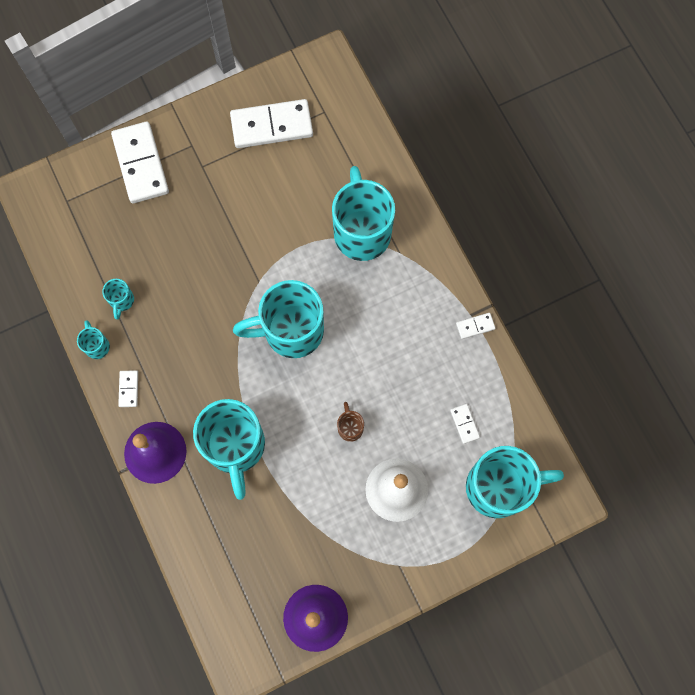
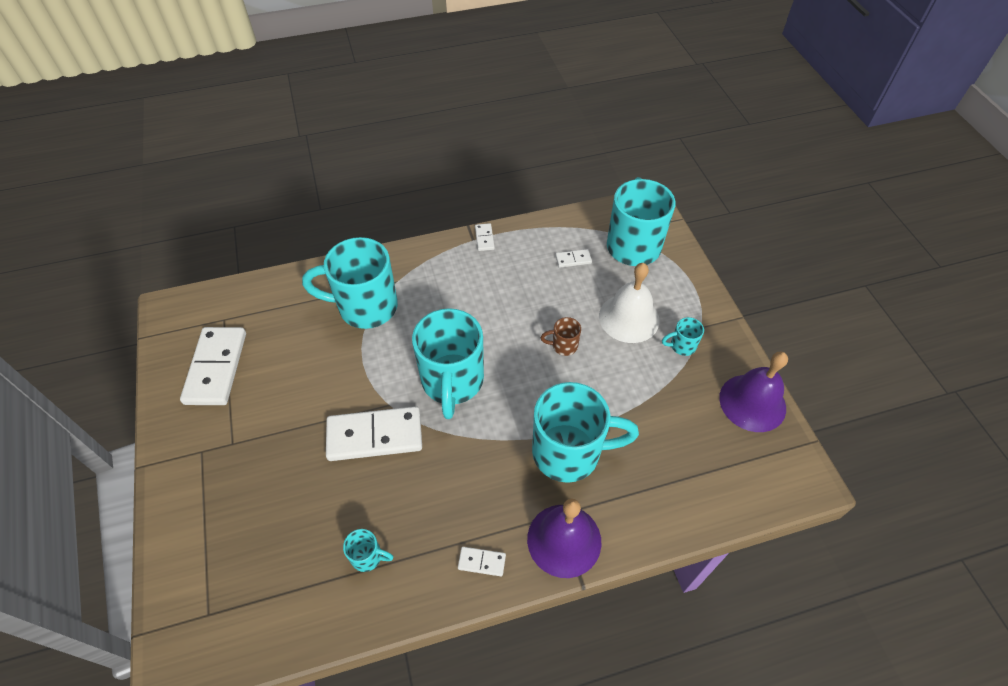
camera: 80 degrees left, 20 degrees down
(97, 346) = (418, 595): turquoise mug -> turquoise mug (681, 346)
(140, 164) = (199, 512): white domino -> white domino (375, 436)

